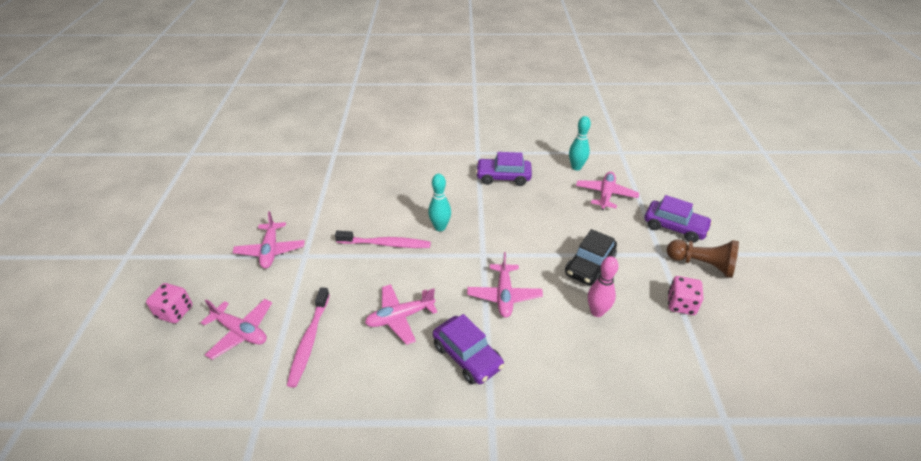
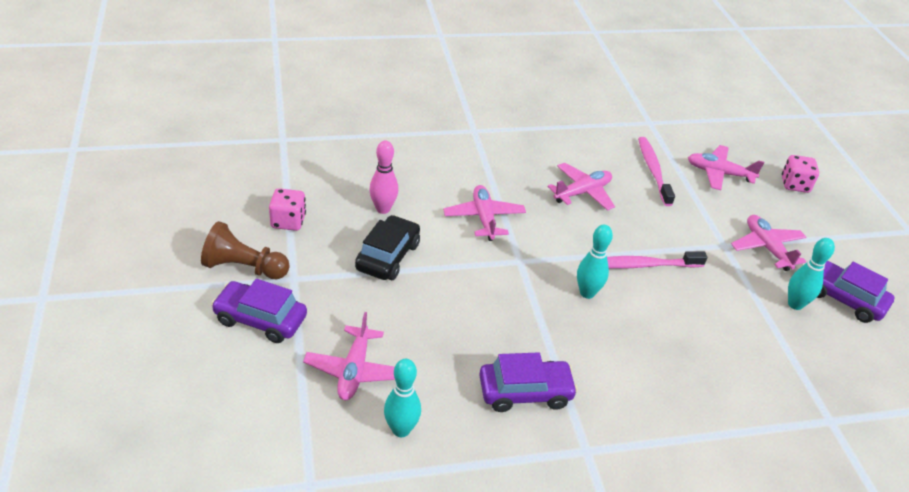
camera: 165 degrees right, 0 degrees up
(292, 209) = (795, 304): none -> turquoise bowling pin
(467, 356) = (506, 167): purple car -> purple car (843, 298)

